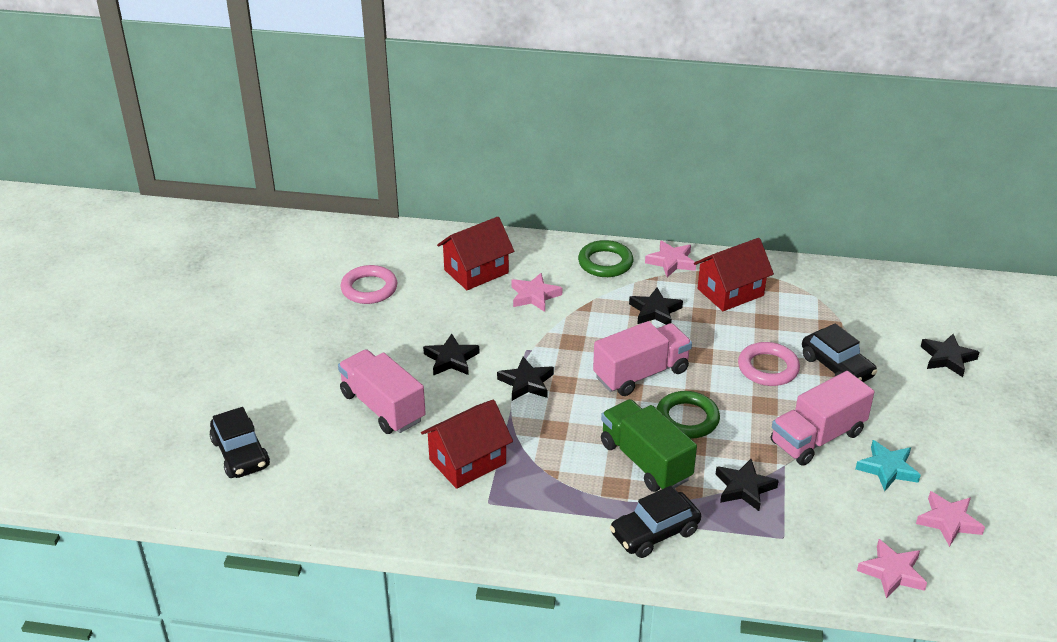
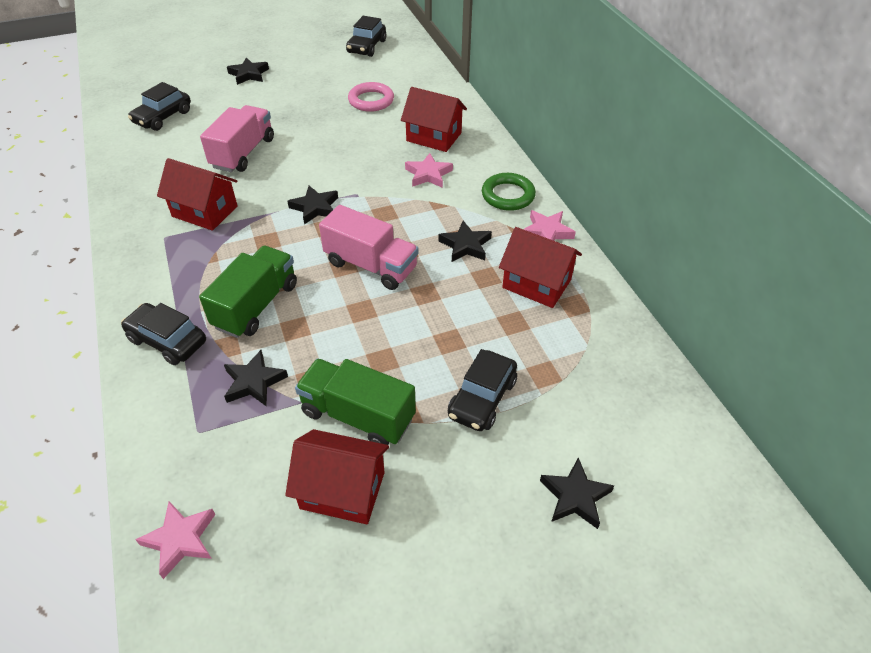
camera: 60 degrees right, 10 degrees up
(252, 256) = (366, 47): none -> black car
(451, 359) = (317, 163): black star -> black star (249, 74)
(687, 419) = (328, 313): green ring -> none
(768, 368) = (440, 346): pink ring -> none
(817, 438) = (358, 415): pink truck -> green truck
(887, 469) = (342, 490): turquoise star -> red house
(948, 521) = (284, 574): pink star -> none

